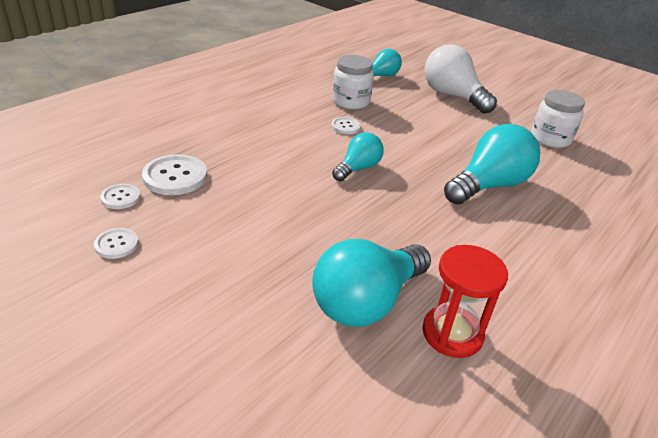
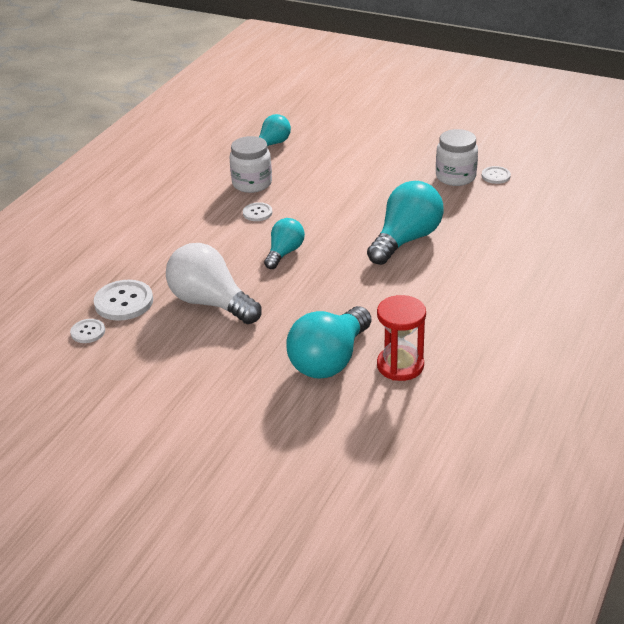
camera: 10 degrees left, 0 degrees up
(116, 244) = (110, 369): white button -> white button (495, 176)
(452, 96) = (352, 151): white light bulb -> white light bulb (211, 303)

